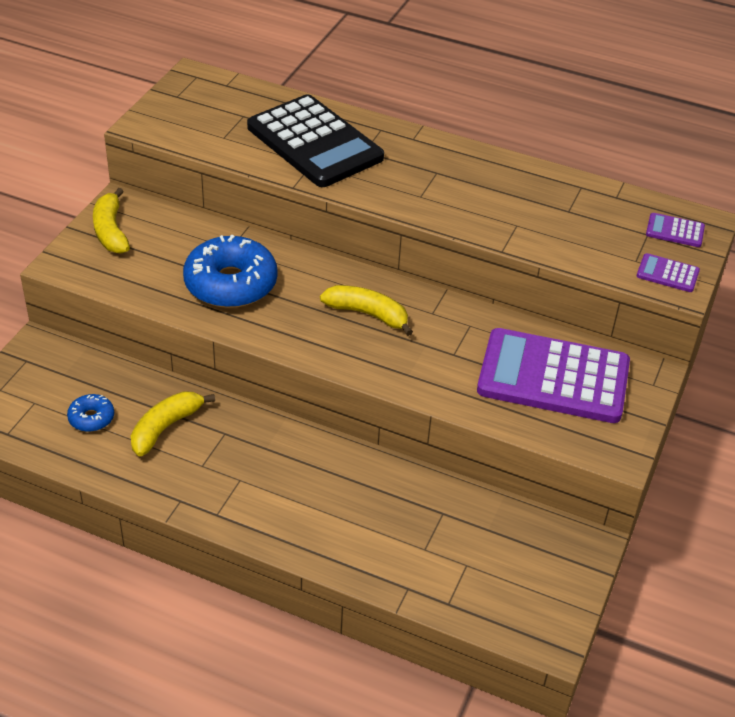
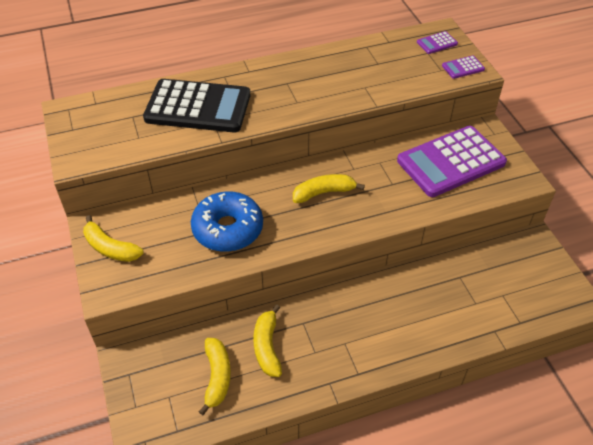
camera: 40 degrees left, 5 degrees up
(91, 418) = (217, 377): blue donut -> yellow banana

